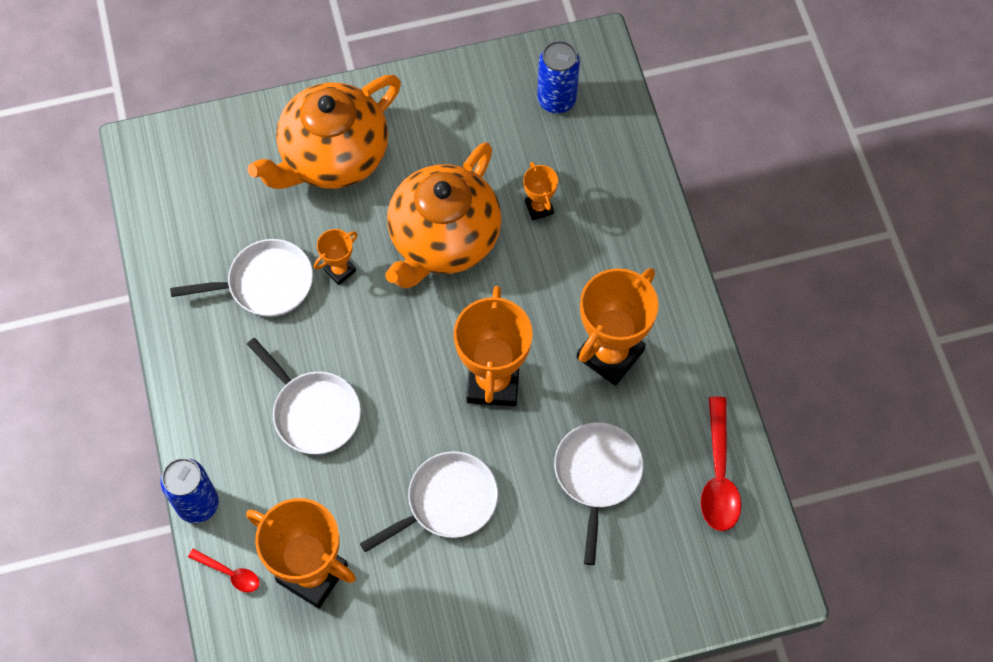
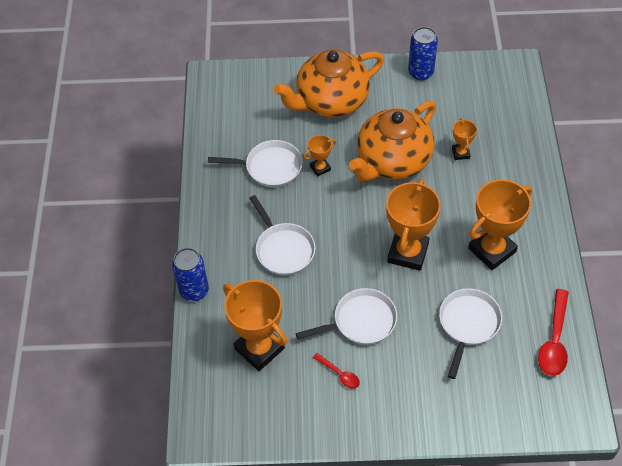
camera: 15 degrees right, 10 degrees down
(229, 573) = (204, 337): red spoon -> red spoon (339, 374)
(556, 100) = (485, 92): blue can -> blue can (420, 72)

